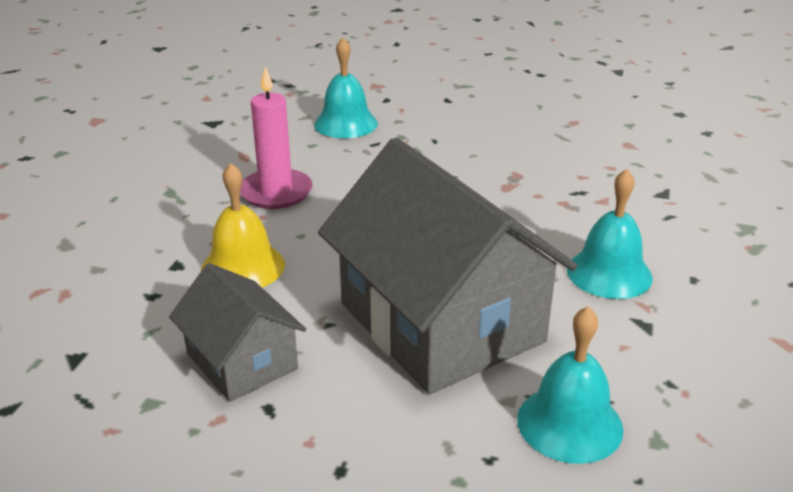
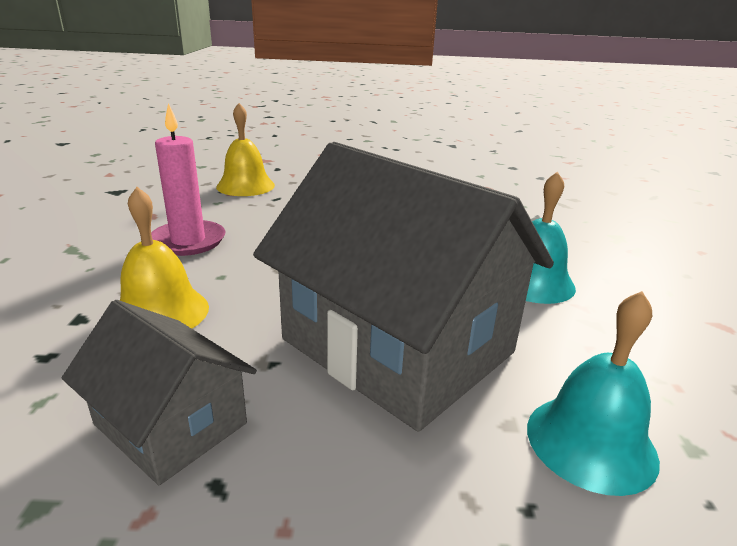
camera: 15 degrees left, 5 degrees down
(345, 123) = (245, 186): turquoise bell -> yellow bell

